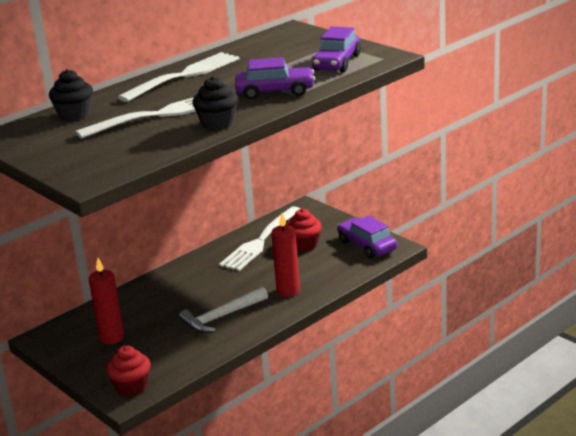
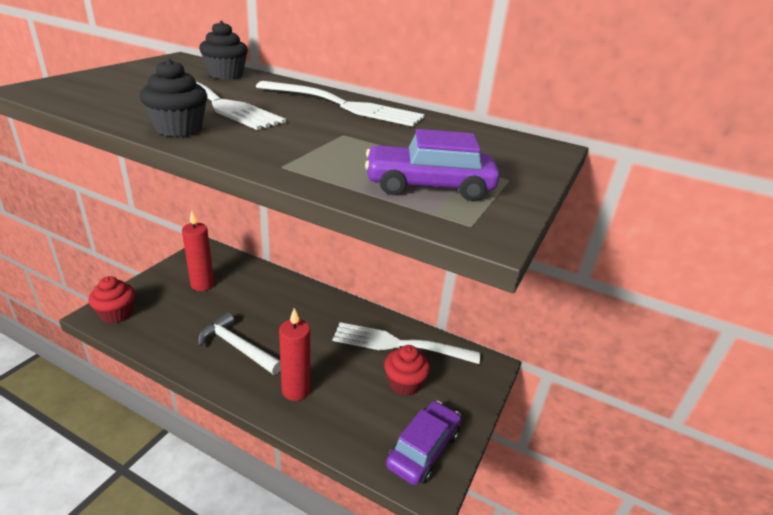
camera: 65 degrees right, 5 degrees up
(275, 91) = (294, 152): purple car -> none

